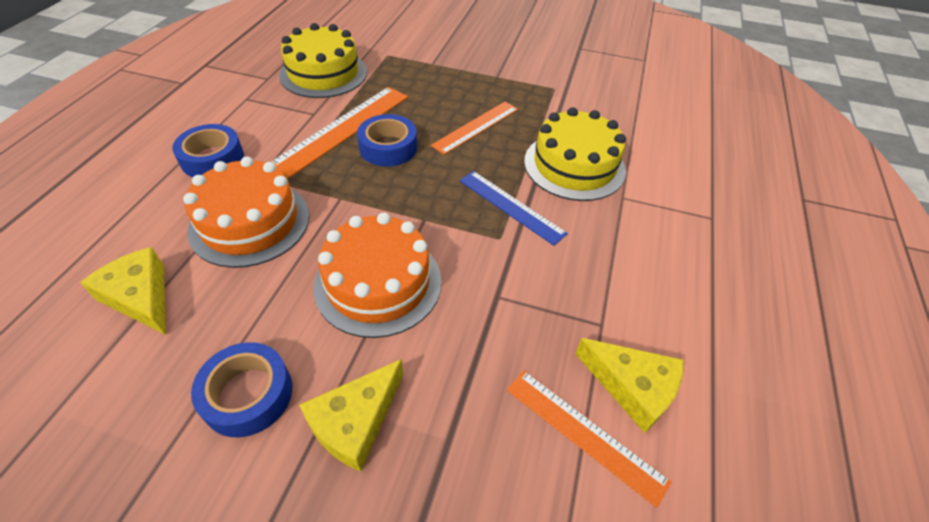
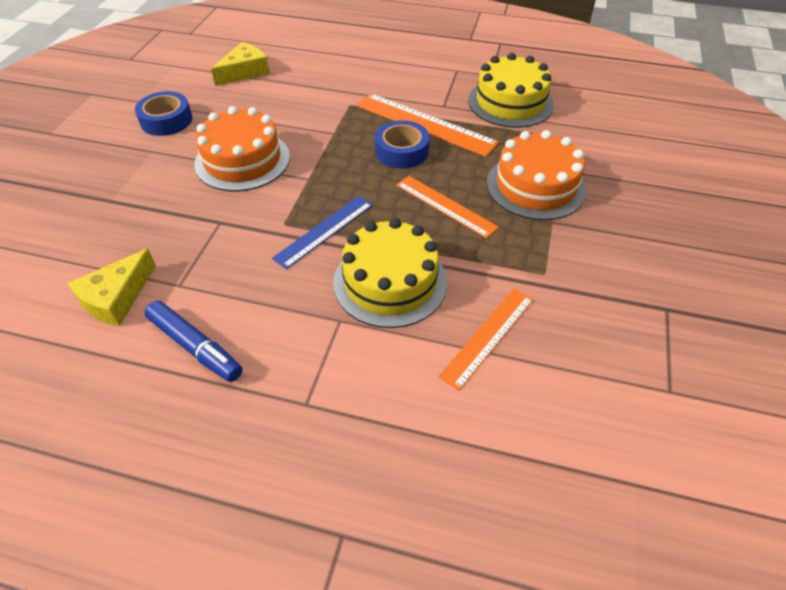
camera: 90 degrees right, 0 degrees up
(212, 158) = (375, 70): blue tape -> none
(250, 222) = (307, 97): orange cake -> orange cake (535, 186)
(355, 421) = (135, 161): yellow cheese -> none
(584, 434) = (90, 266): orange ruler -> orange ruler (487, 336)
(679, 299) = (195, 346): none -> blue marker

